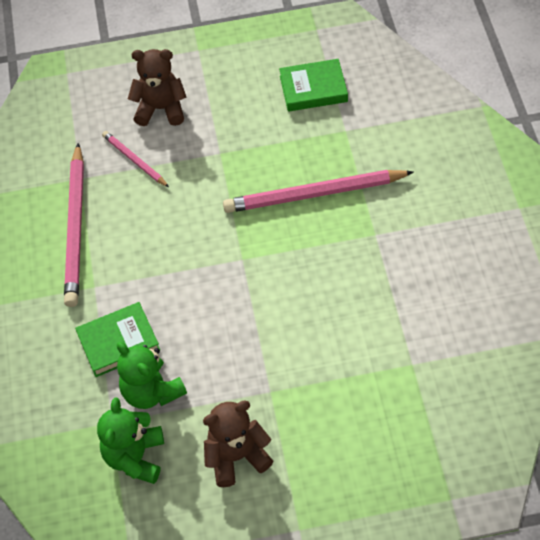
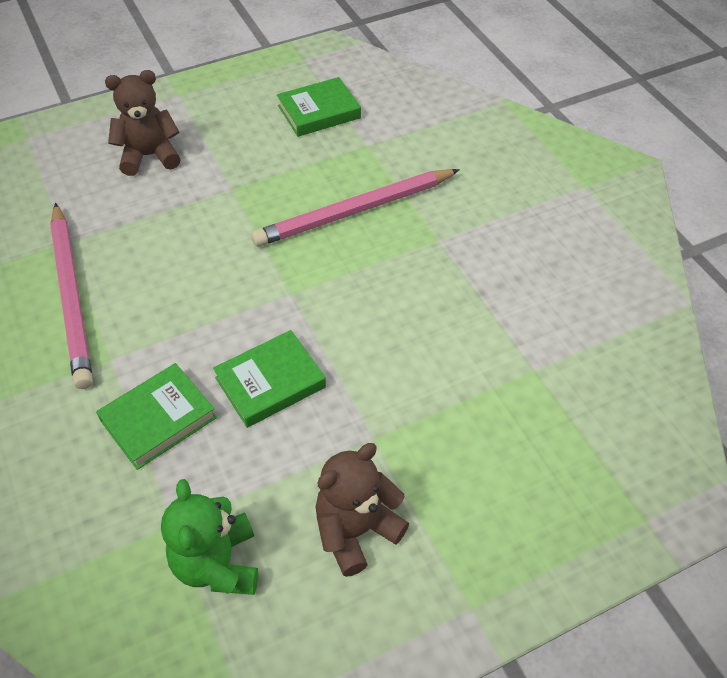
camera: 20 degrees left, 5 degrees down
(134, 160) = (130, 212): pink pencil -> none
(152, 391) = (218, 472): green teddy bear -> none
(206, 330) = (270, 382): none -> green book

